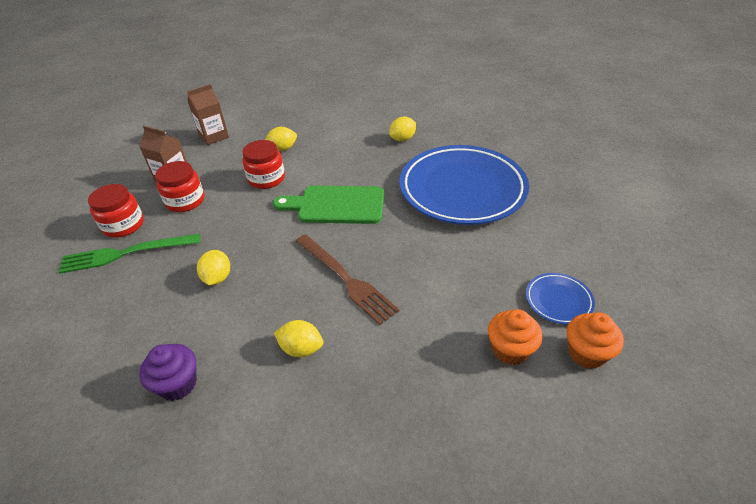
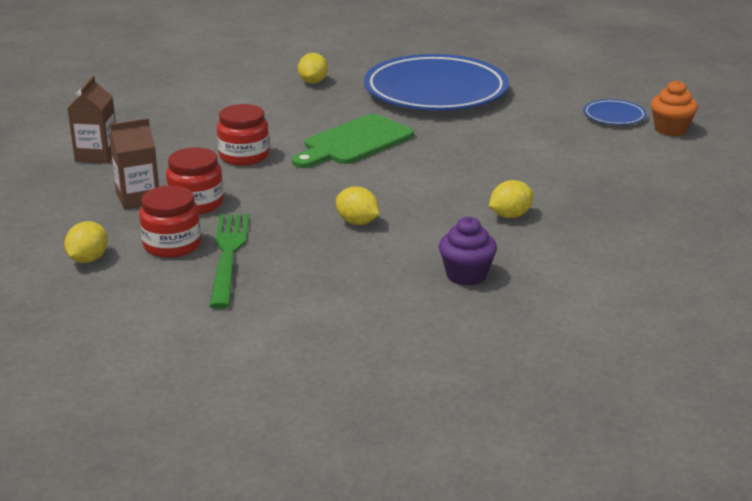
camera: 50 degrees left, 15 degrees down
(126, 253) = (228, 255): green fork -> green fork turned 150 degrees clockwise
(282, 149) = (206, 133): yellow lemon -> yellow lemon (88, 259)
(346, 279) = (461, 173): brown fork -> none
(510, 350) = (631, 149): orange cupcake -> none

